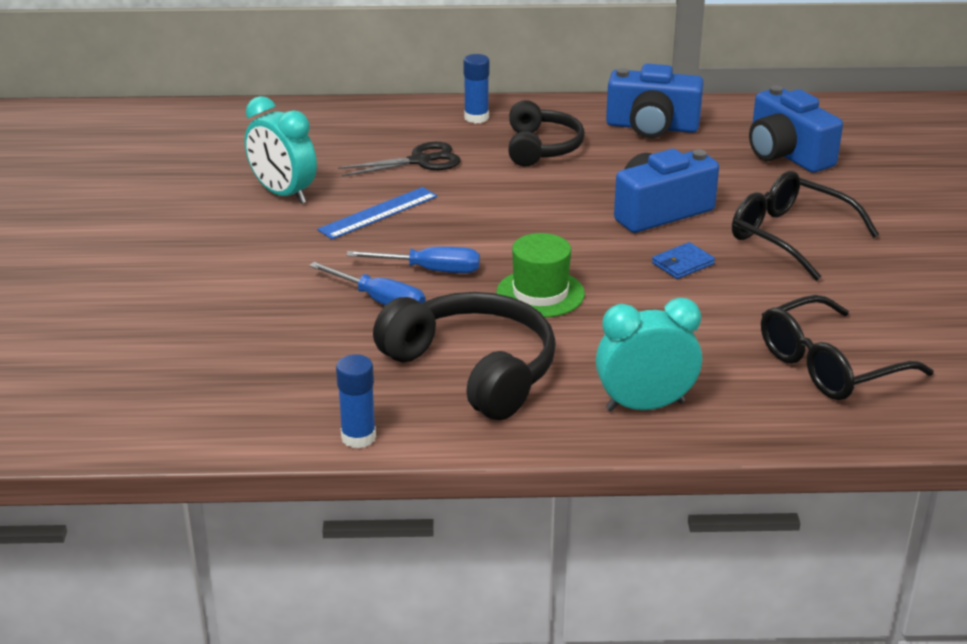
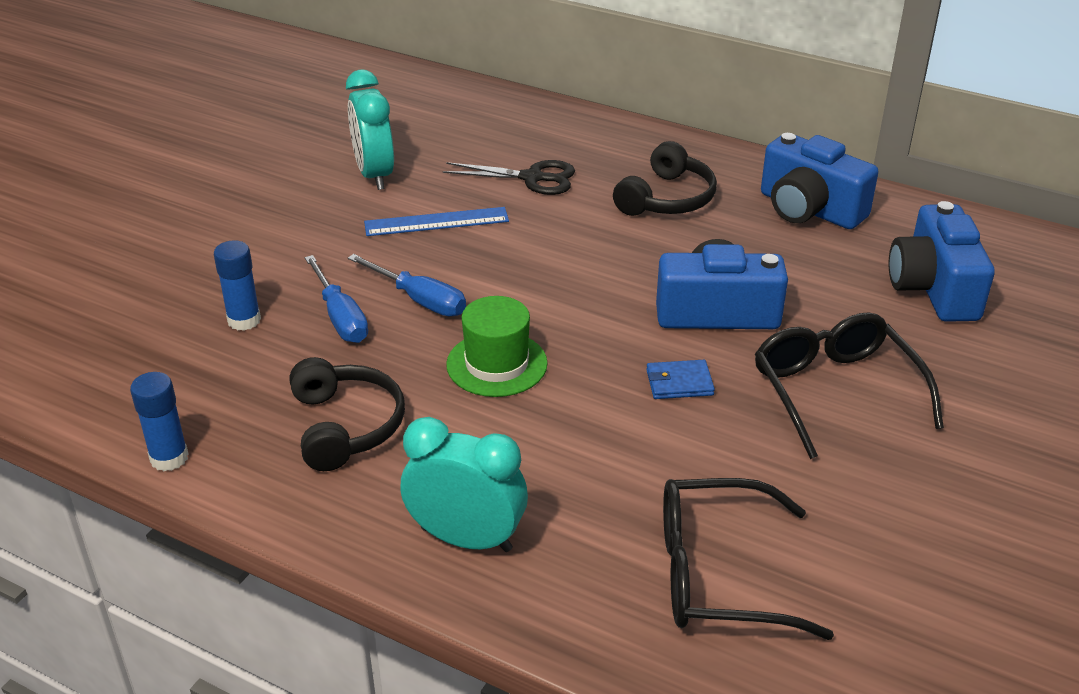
camera: 30 degrees right, 5 degrees up
(474, 369) = (346, 426): black headphones -> black headphones, size x0.67
(476, 118) = (635, 147): blue glue stick -> blue glue stick (244, 320)

